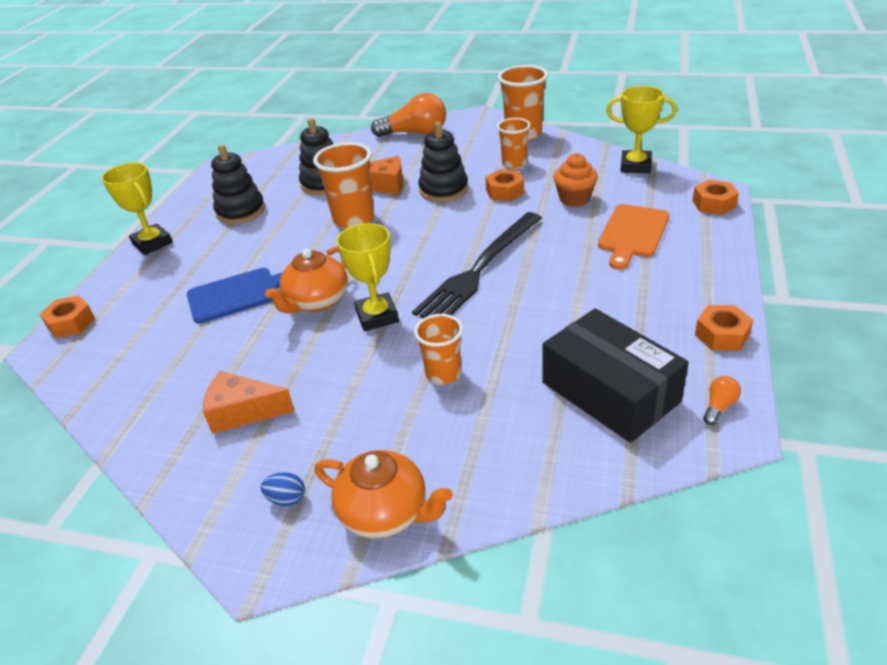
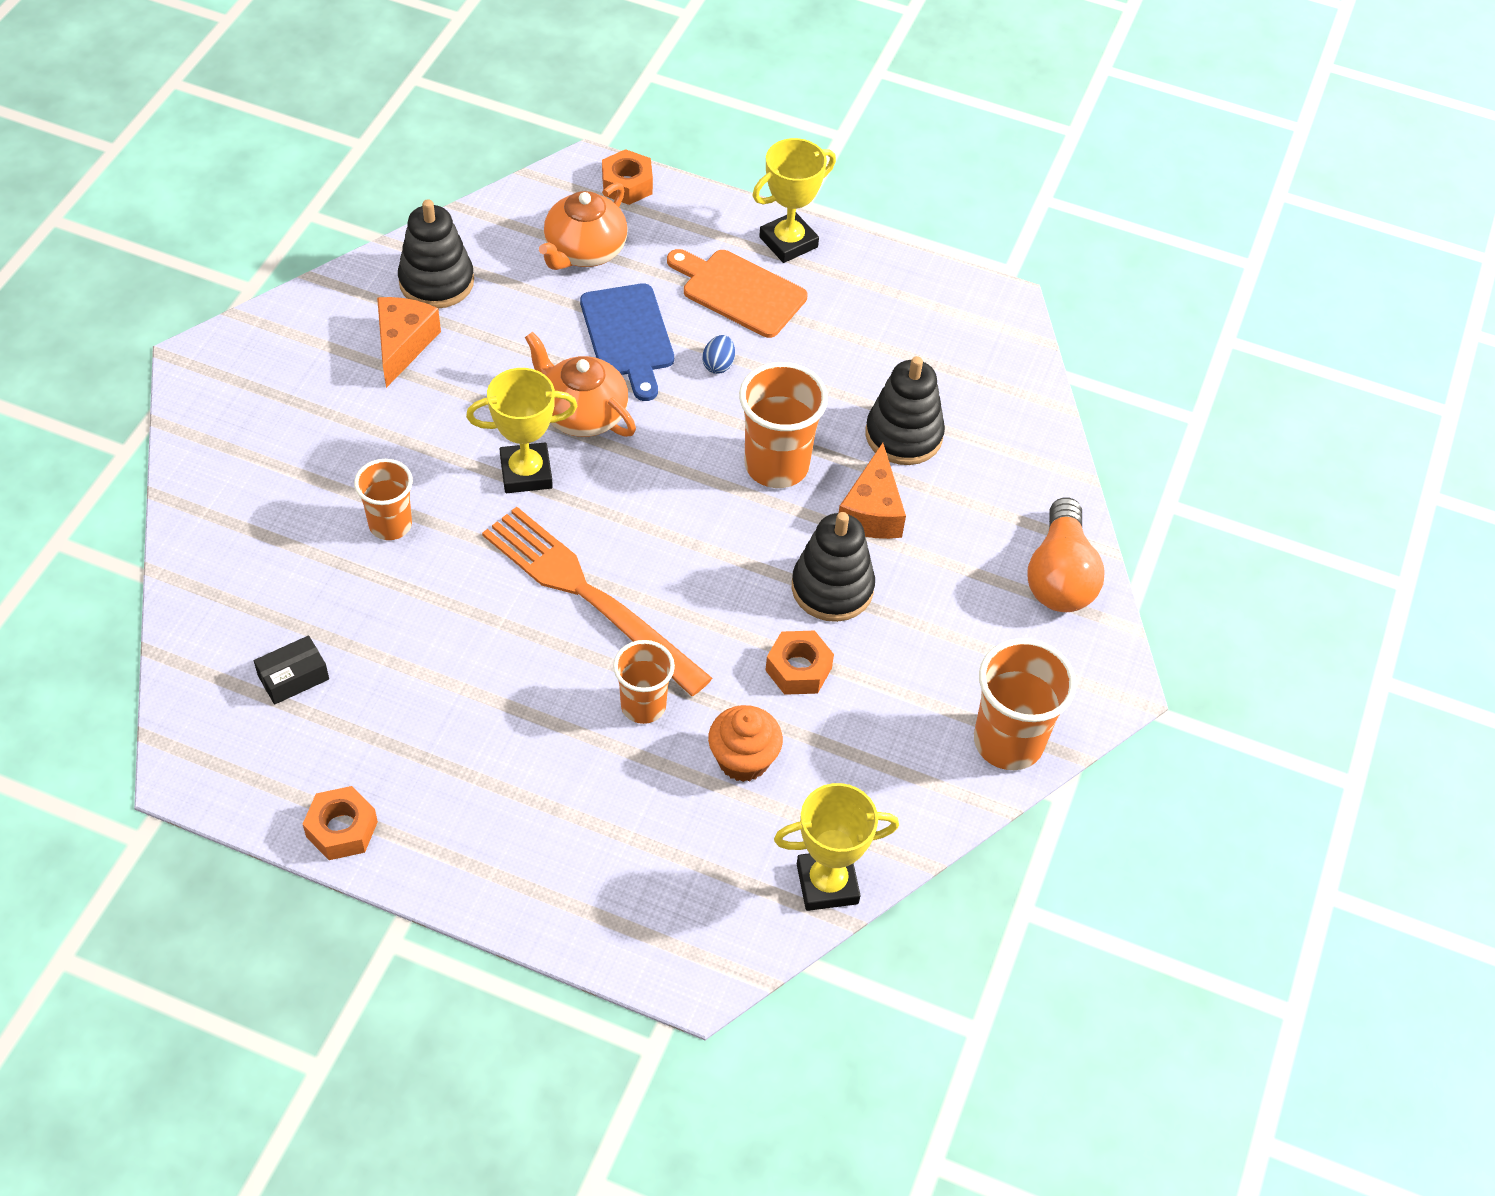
camera: 90 degrees right, 15 degrees up
(240, 211) = (847, 334): black stacking toy -> black stacking toy (436, 282)
(286, 499) = (265, 379): blue egg -> blue egg (718, 365)
(385, 513) = (214, 453): orange teapot -> orange teapot (584, 251)
(479, 269) = (589, 596): black fork -> orange fork
(514, 163) = (893, 703): orange cup -> orange cup (643, 706)
(610, 392) = (293, 677): black box -> black box, size x0.43
(632, 234) = (612, 807): orange cutting board -> orange cutting board (739, 291)
(635, 166) = (827, 883): yellow trophy -> yellow trophy turned 60 degrees clockwise
(714, 204) = (660, 954): orange nut -> none
(719, 406) = (225, 775): orange light bulb -> none

